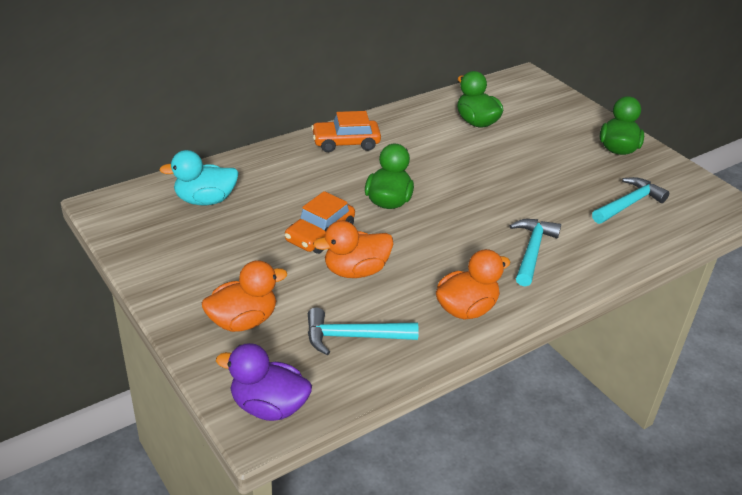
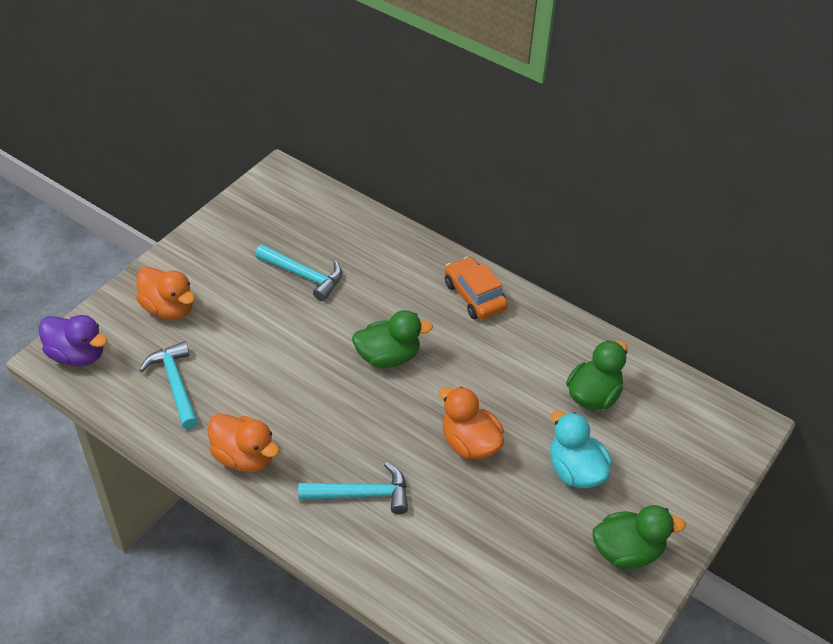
camera: 70 degrees right, 10 degrees up
(205, 200) = (320, 230): turquoise duck -> turquoise duck (575, 471)
(268, 406) = (77, 355): purple duck -> purple duck turned 120 degrees clockwise
(320, 234) = (308, 321): orange car -> none
(355, 271) = (265, 361): orange duck -> orange duck (469, 443)
(628, 204) = (504, 577): turquoise hammer -> turquoise hammer (304, 275)

